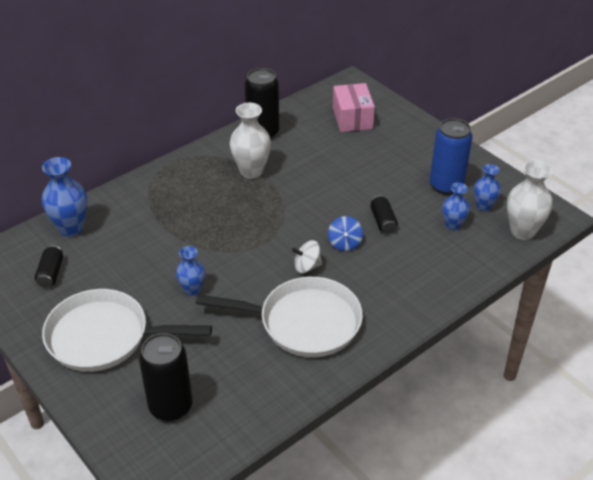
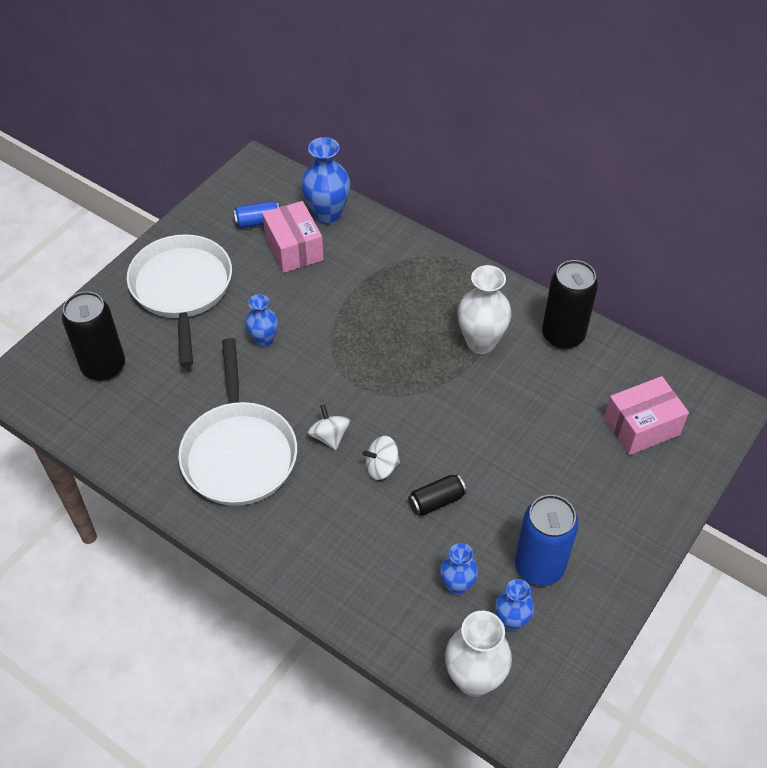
camera: 75 degrees right, 10 degrees up
(51, 273) = (258, 222): black can -> blue can
(98, 255) = (294, 249): none -> pink box
(344, 243) = (381, 467): blue spinning top -> white spinning top

